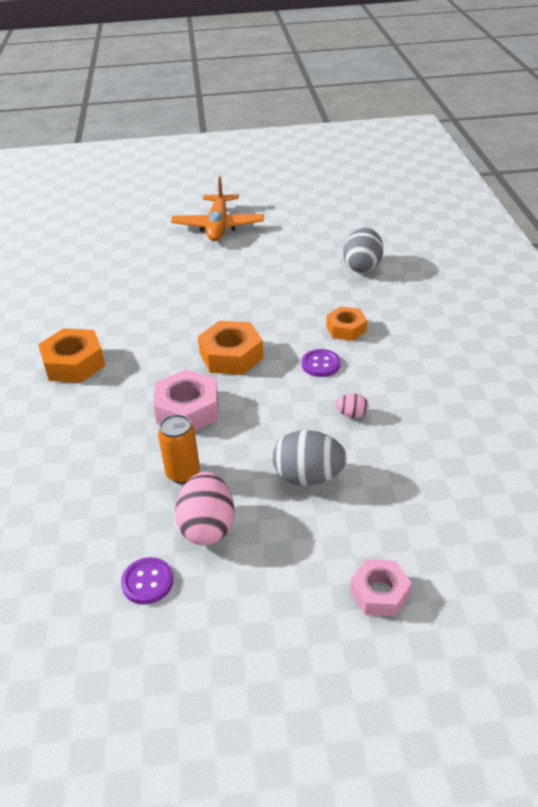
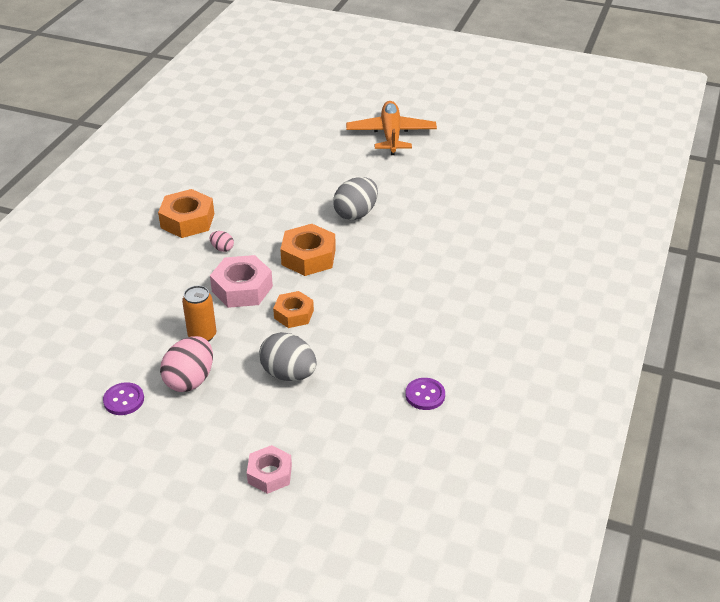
camera: 25 degrees right, 0 degrees up
(218, 226) = (391, 135): orange plane -> orange plane turned 150 degrees clockwise
(320, 364) = (373, 290): purple button -> purple button (425, 395)
(346, 329) = (420, 267): orange nut -> orange nut (294, 314)
(352, 414) = (362, 340): pink egg -> pink egg (222, 248)
(362, 267) = (484, 215): grey egg -> grey egg (356, 214)

